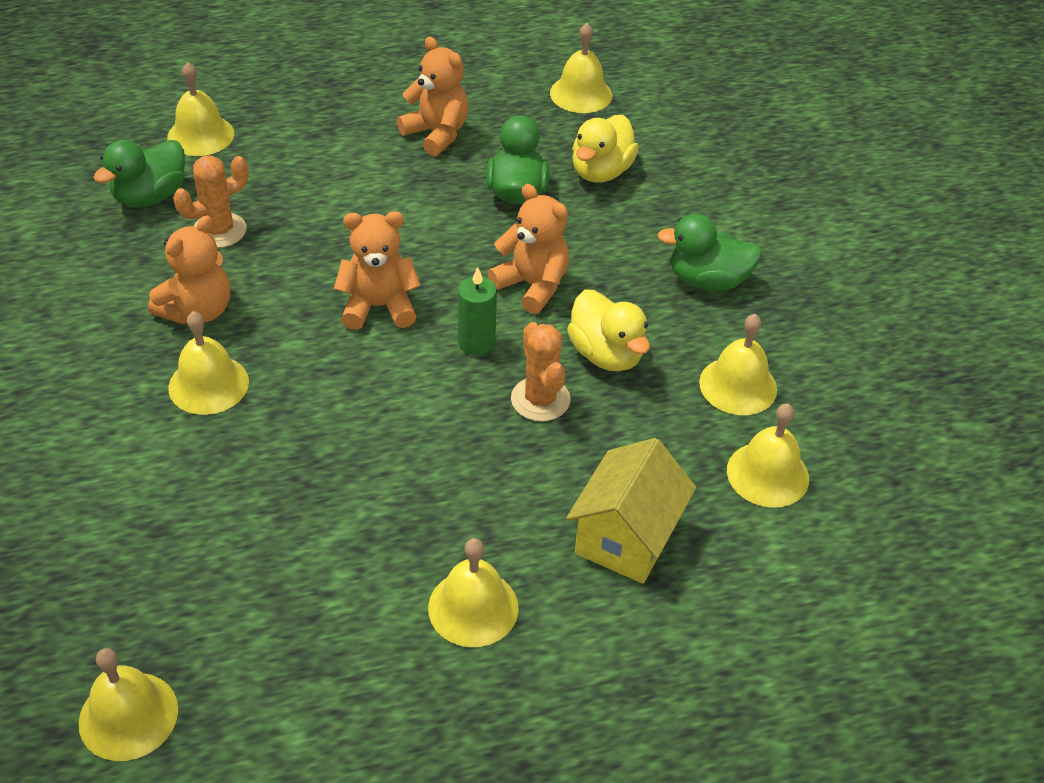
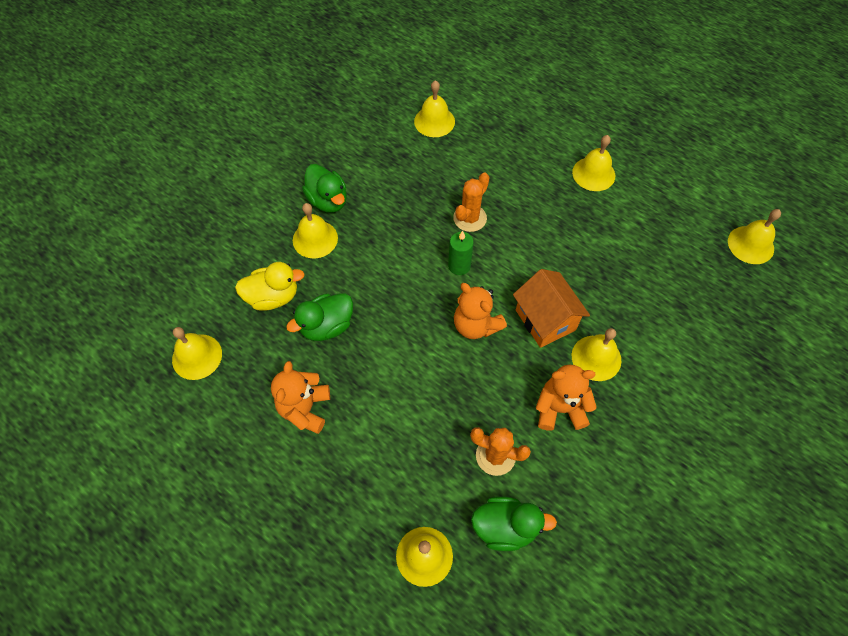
camera: 125 degrees left, 15 degrees up
(310, 372) = (545, 320): none -> orange house
(532, 285) = (397, 269): orange teddy bear -> none
(606, 354) = (417, 211): yellow duck -> none
(626, 538) = (512, 147): yellow house -> none
(738, 385) = (391, 154): yellow bell -> yellow bell (315, 239)

